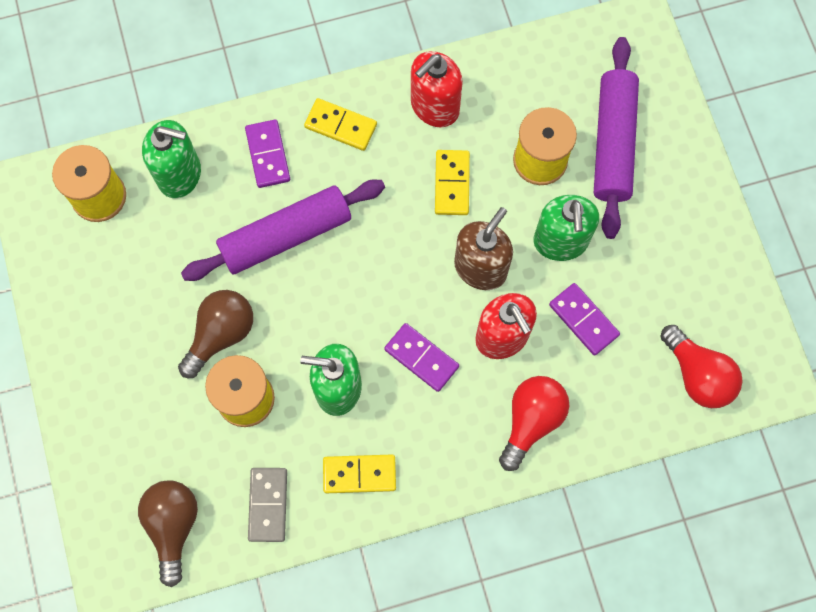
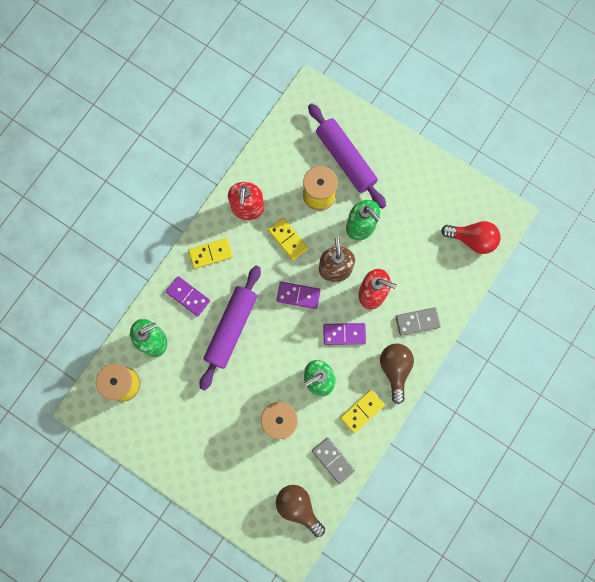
camera: 40 degrees left, 5 degrees up
(221, 334) = (242, 401): brown light bulb -> brown light bulb (395, 369)
(531, 420) = (417, 322): red light bulb -> grey domino
(583, 320) = (402, 255): purple domino -> purple domino (298, 295)

